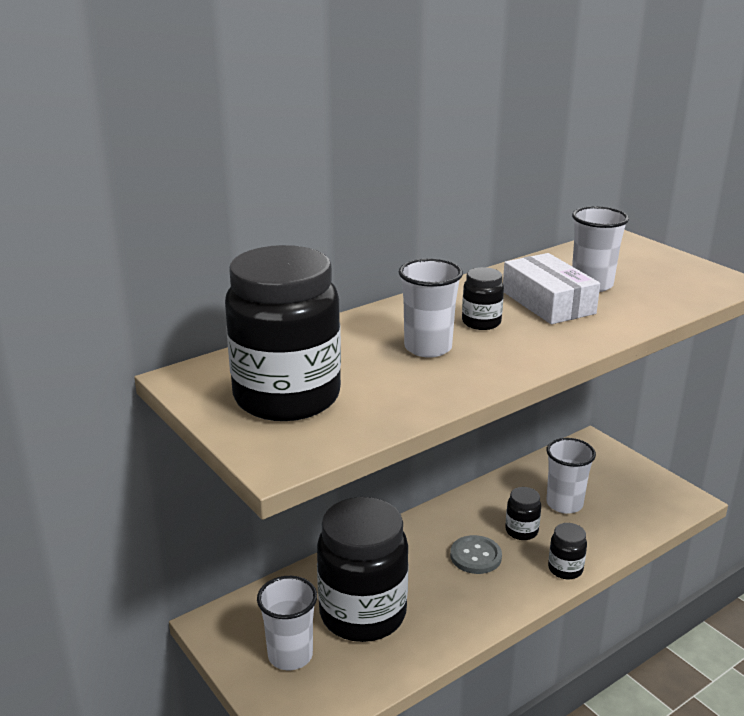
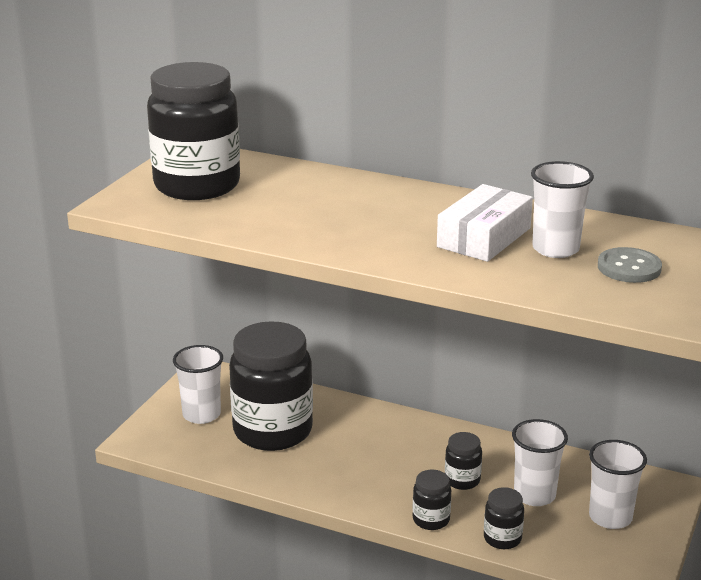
camera: 60 degrees right, 0 degrees up
(428, 348) = (329, 211): white cup -> white cup (610, 517)
(475, 556) = (398, 465): grey button -> grey button (629, 267)
(481, 322) = (402, 220): black jar -> black jar (502, 538)

